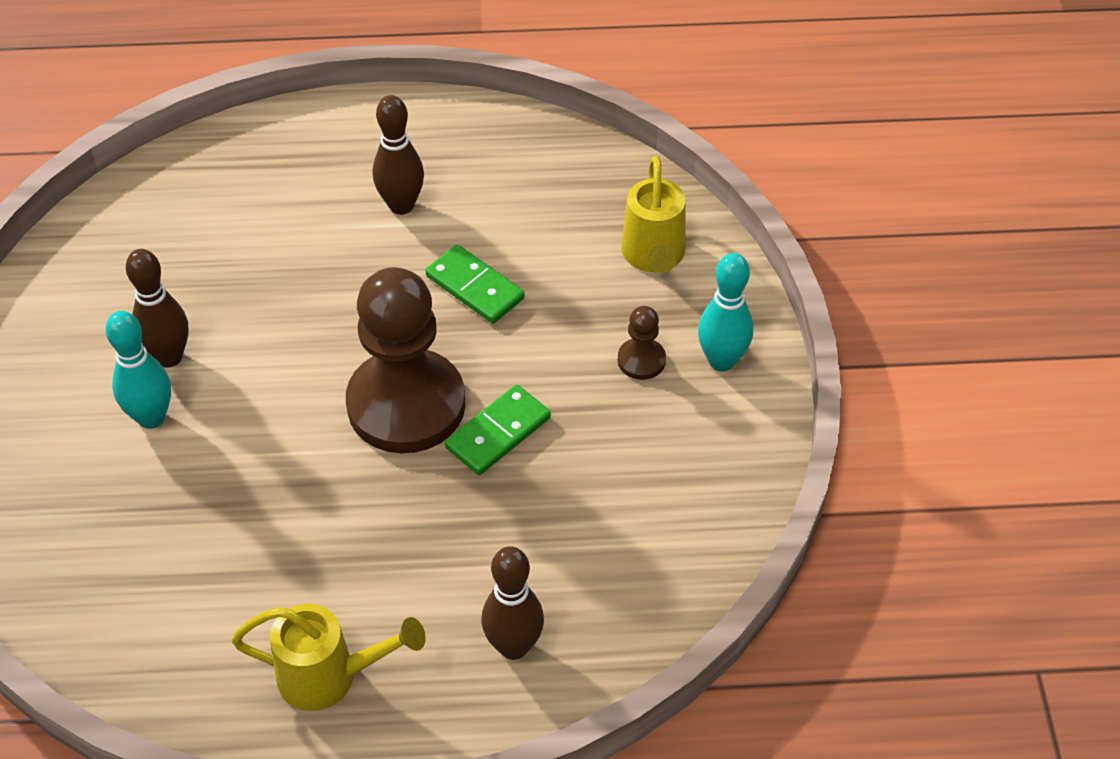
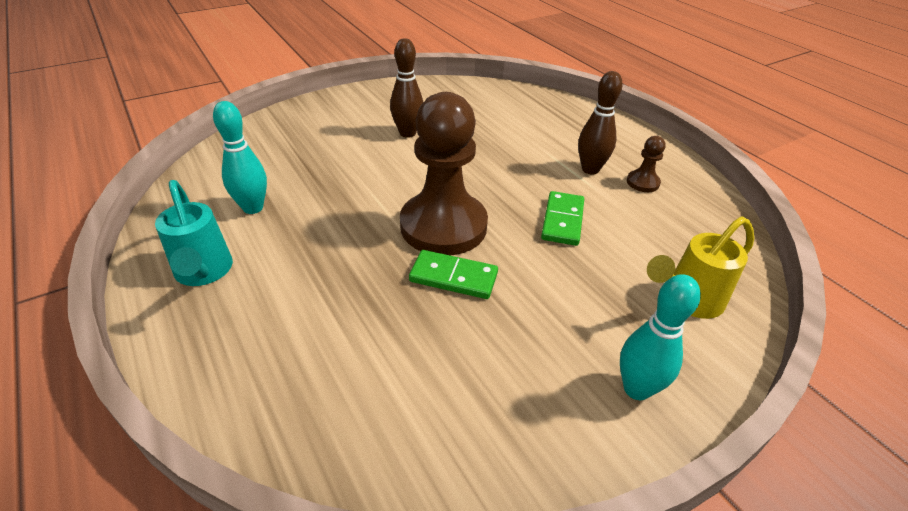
camera: 60 degrees right, 10 degrees down
(151, 417) = (364, 141): turquoise bowling pin -> turquoise bowling pin (253, 208)
(331, 677) = (204, 273): yellow watering can -> turquoise watering can
(513, 646) = (263, 362): brown bowling pin -> none
(641, 360) = (586, 332): brown pawn -> brown pawn (642, 182)

